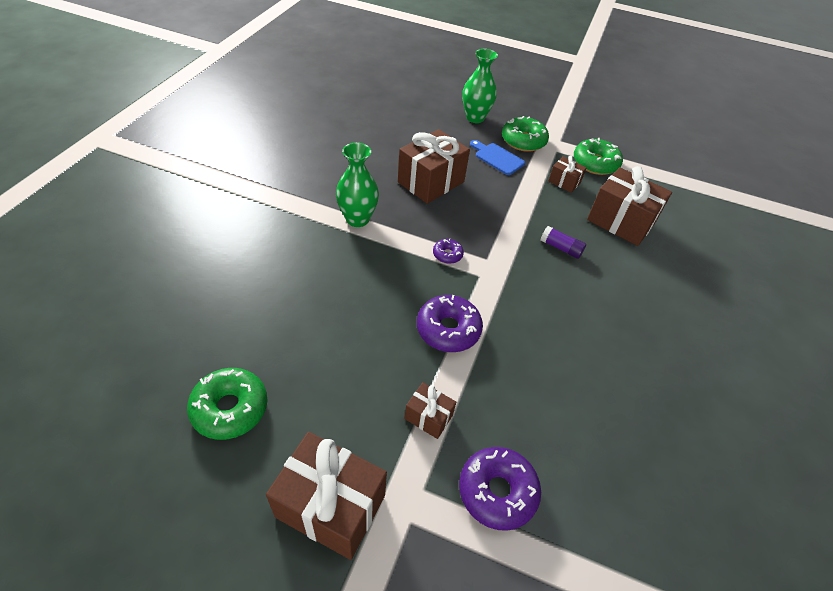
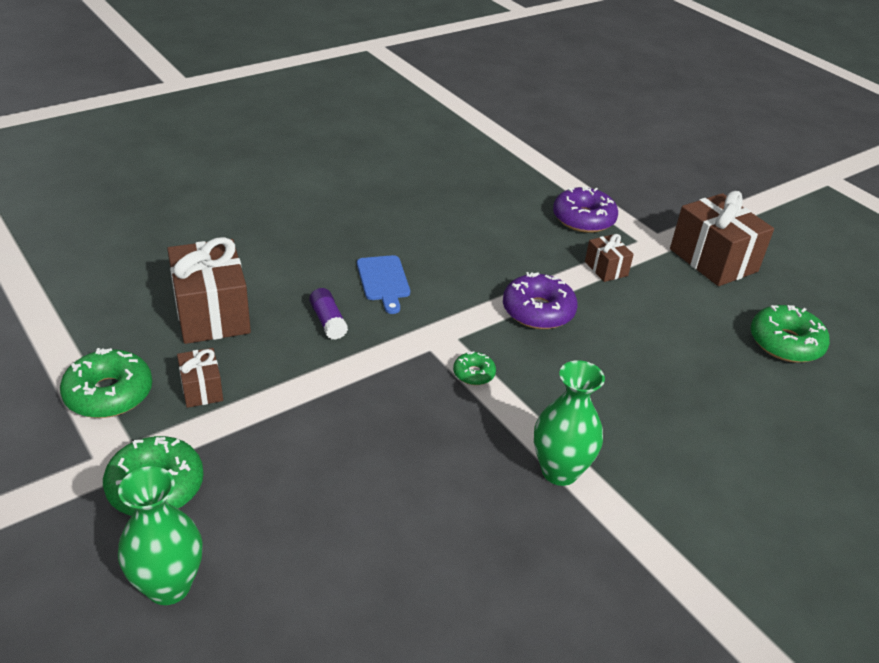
camera: 145 degrees left, 10 degrees down
(431, 182) = (400, 481): brown gift -> none
(447, 255) = (474, 374): purple donut -> green donut
(497, 158) = (244, 474): blue cutting board -> blue cutting board (383, 281)

